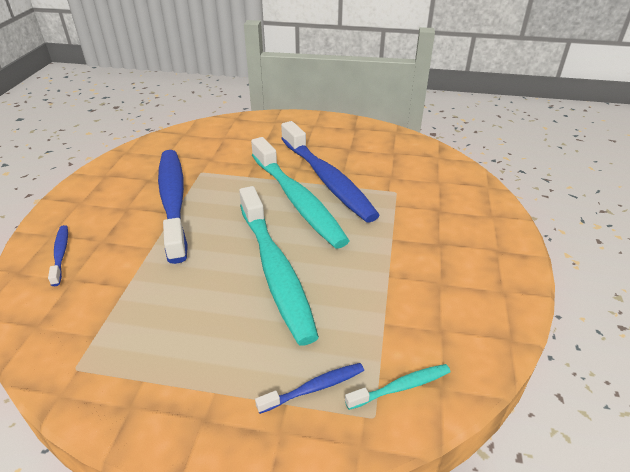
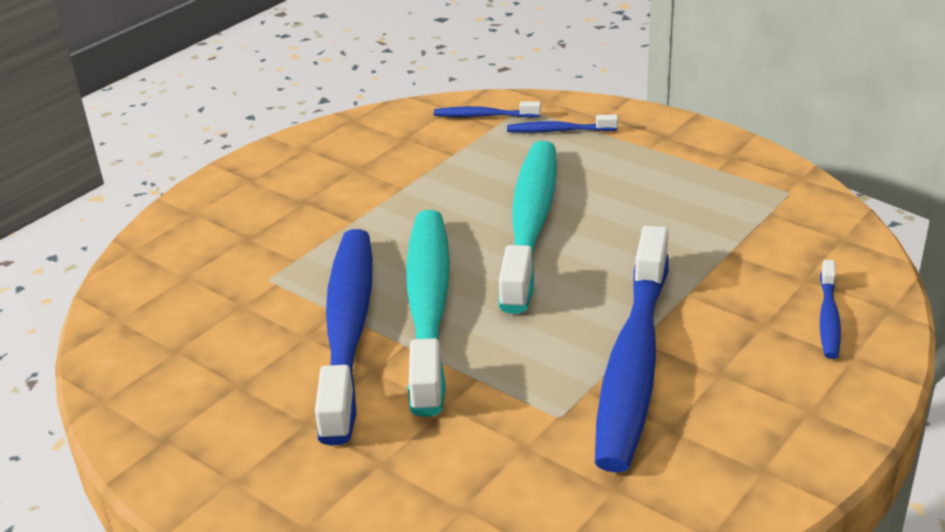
camera: 150 degrees left, 5 degrees down
(401, 387) = (484, 116): turquoise toothbrush -> blue toothbrush

